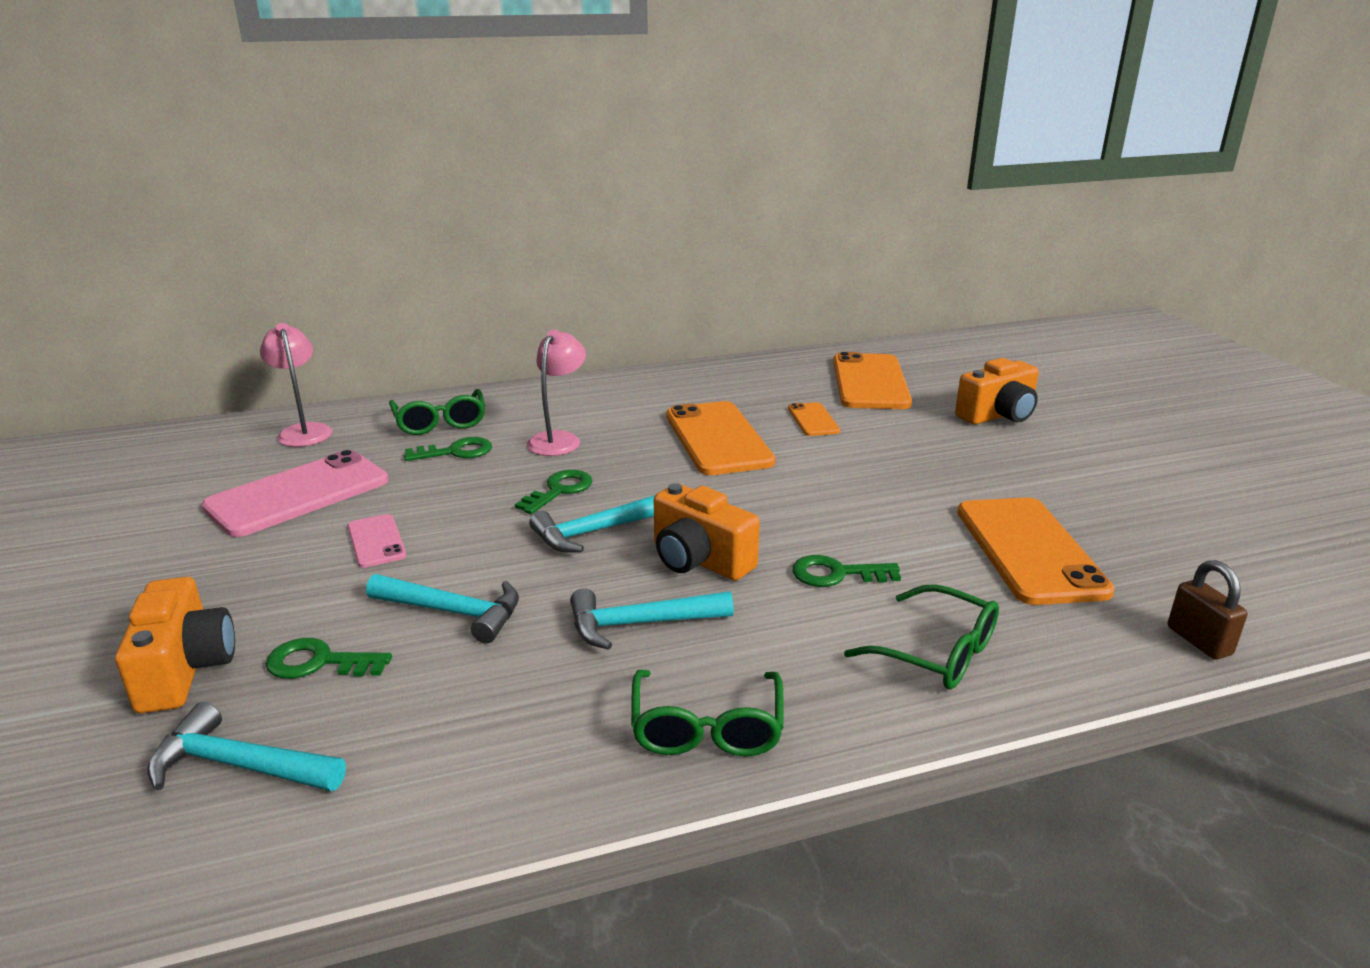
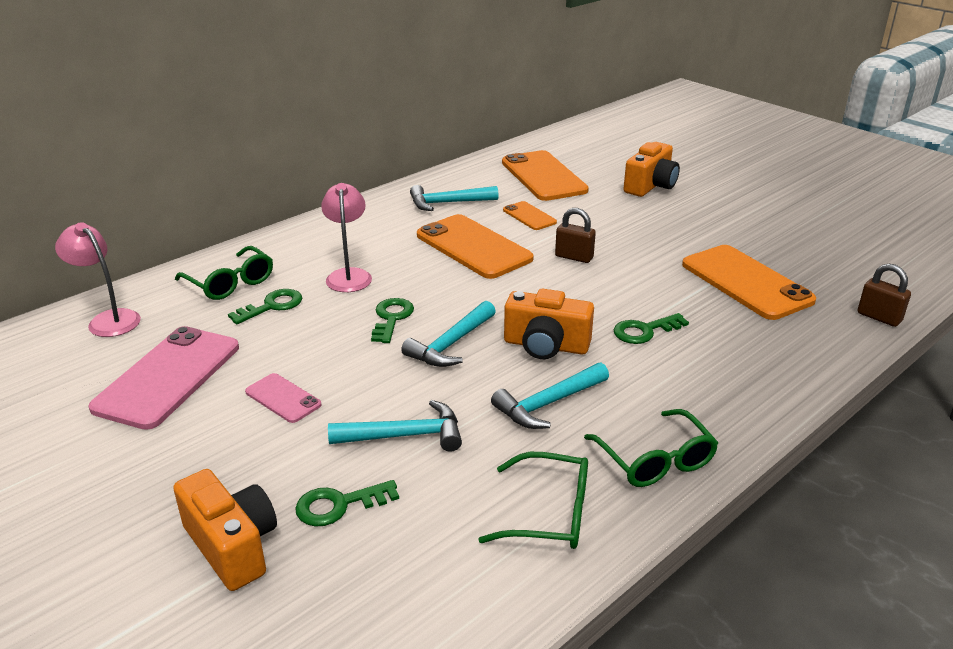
camera: 25 degrees left, 5 degrees up
(240, 765) = (359, 597): turquoise hammer -> turquoise hammer (448, 203)
(825, 473) = (574, 257): none -> brown padlock
(937, 653) = (748, 367): green glasses -> green glasses (550, 514)

